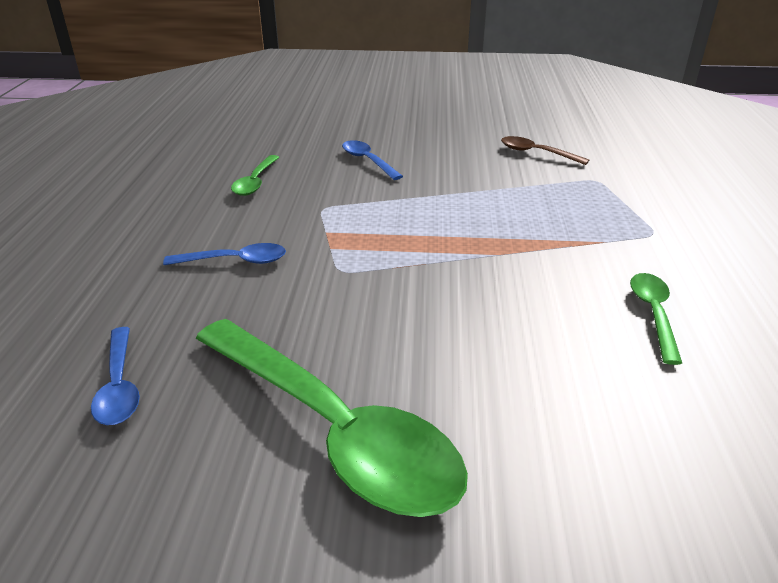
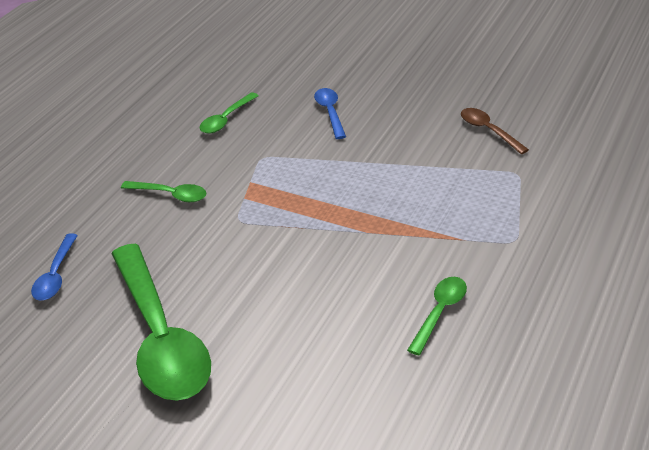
camera: 25 degrees right, 5 degrees up
(235, 261) = (170, 195): blue spoon -> green spoon

